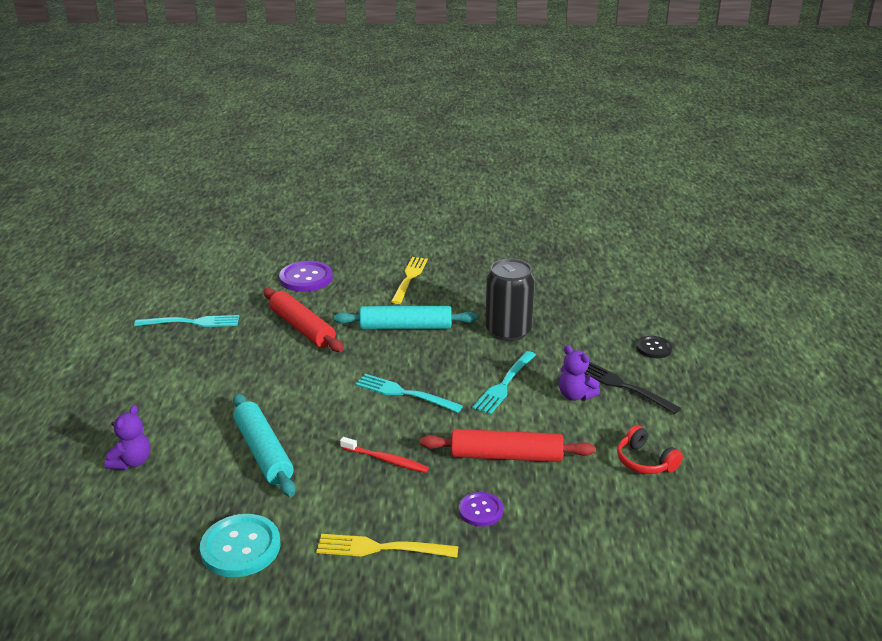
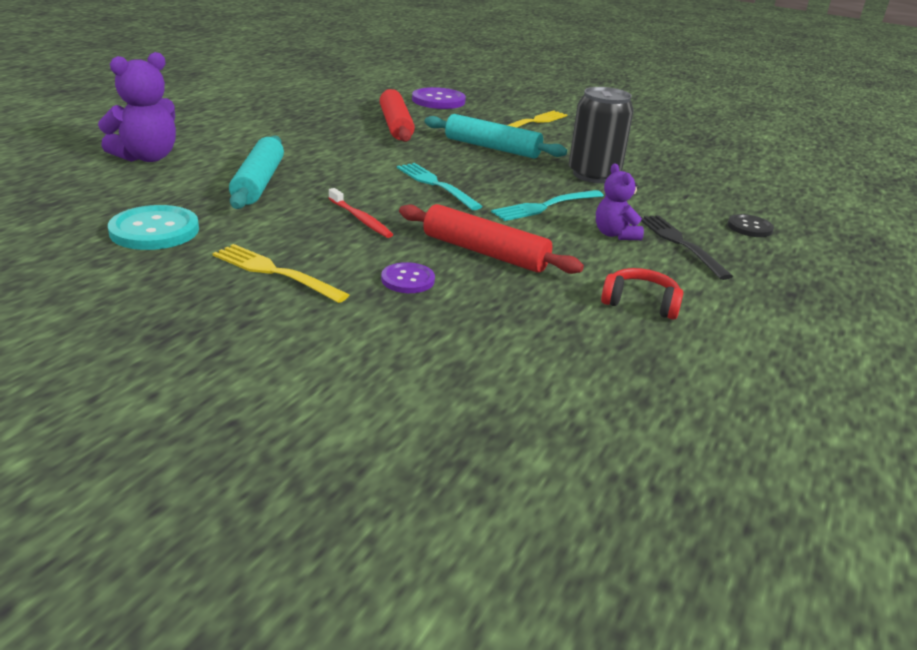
camera: 25 degrees right, 0 degrees up
(132, 462) = (147, 157): purple teddy bear -> purple teddy bear, size x1.63
(191, 322) = (308, 100): turquoise fork -> none
(645, 461) = (640, 303): red headphones -> red headphones turned 120 degrees clockwise

